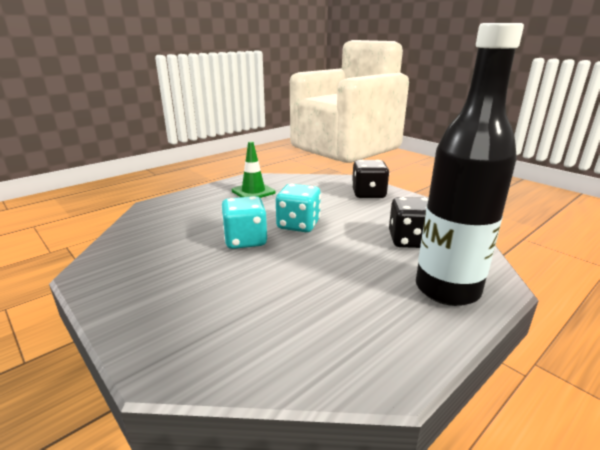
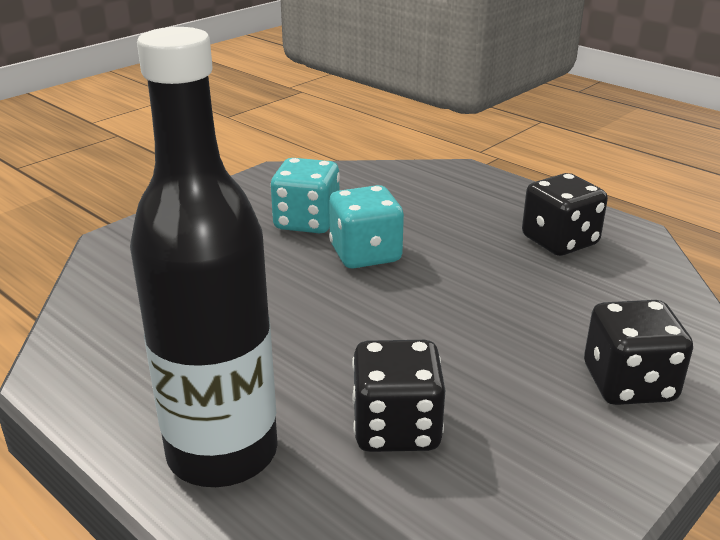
camera: 85 degrees right, 5 degrees up
(253, 191) = (559, 241): green traffic cone -> black dice
(298, 225) = (431, 296): turquoise dice -> turquoise dice (307, 222)

